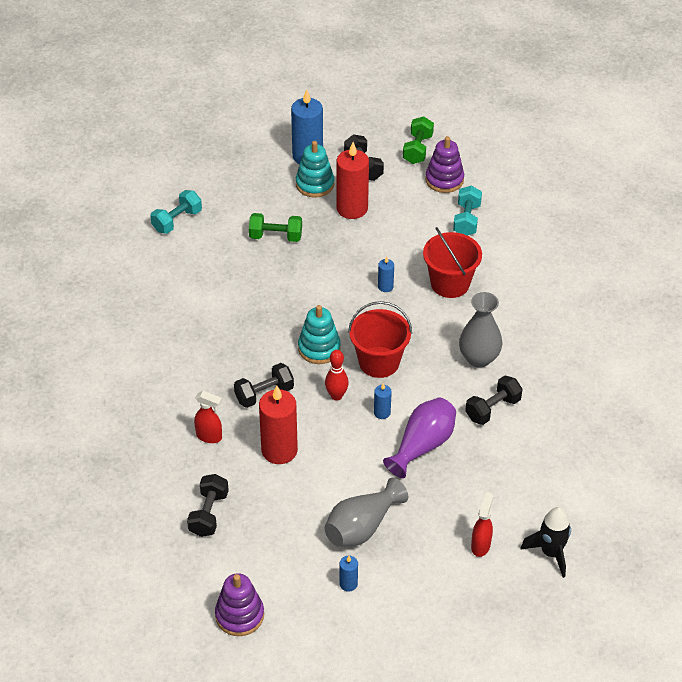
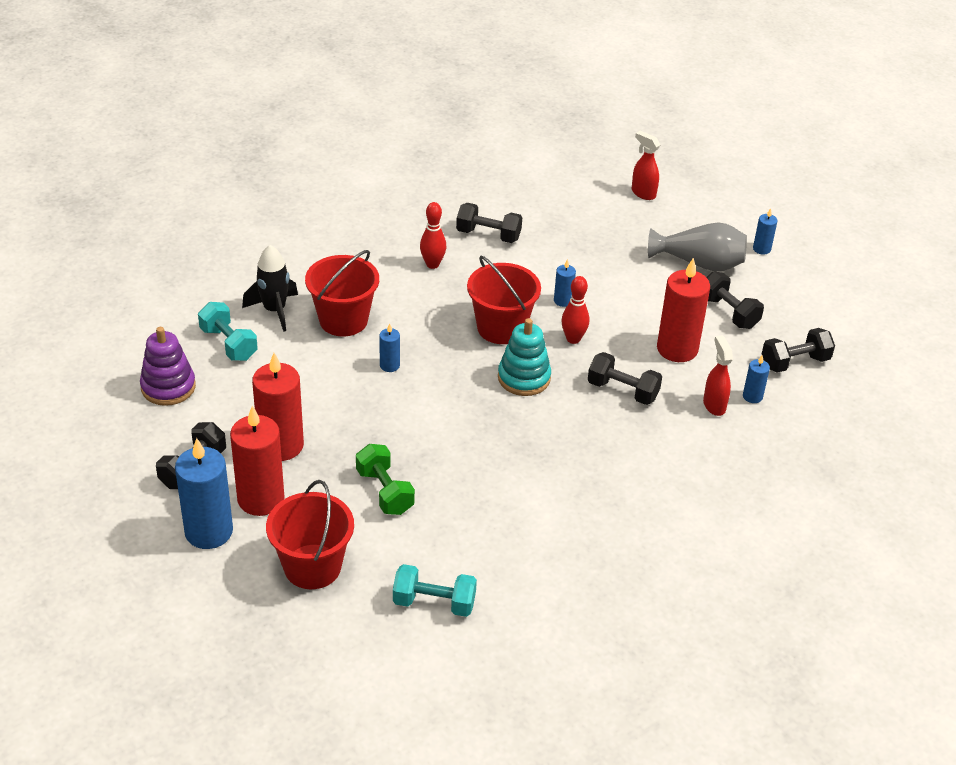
camera: 125 degrees left, 5 degrees down
(198, 464) = (752, 396): none -> blue candle
(239, 615) = (862, 296): purple stacking toy -> none
(246, 185) = (312, 567): none -> red bucket
(292, 508) = (728, 312): none -> black dumbbell
(315, 184) = (261, 499): turquoise stacking toy -> red candle
(417, 149) = (123, 432): green dumbbell -> none
(422, 445) = (574, 261): purple vase -> none
(466, 220) = (228, 344): turquoise dumbbell -> turquoise dumbbell turned 75 degrees clockwise
(479, 358) = (432, 264): grey vase -> red bowling pin
(481, 545) = (643, 193): red spray bottle -> red spray bottle turned 60 degrees clockwise
(550, 553) = (609, 157): black rocket -> black rocket (274, 310)

